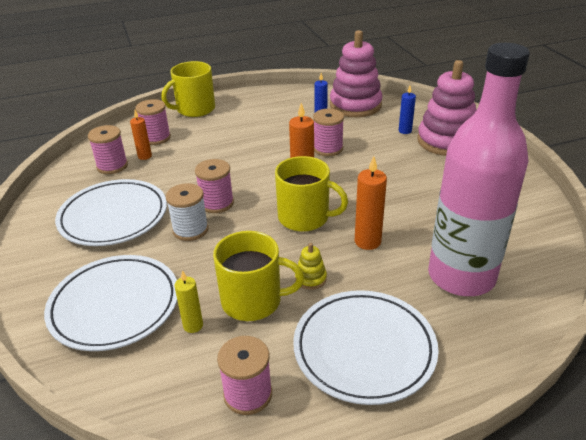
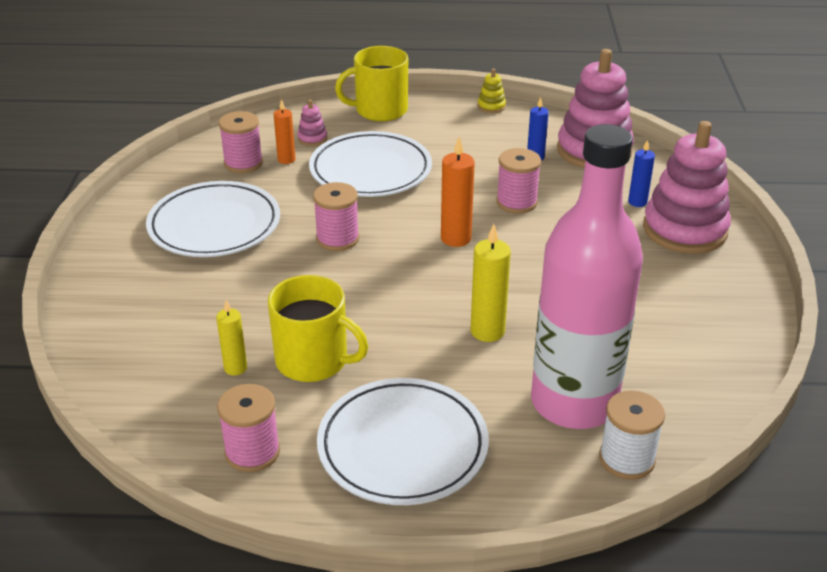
camera: 20 degrees right, 0 degrees up
(115, 305) = (167, 324): white plate -> white plate (370, 170)
(156, 138) = (312, 138): pink spool -> pink stacking toy
(190, 230) = (290, 262): white spool -> white spool (626, 459)
(305, 217) = (431, 283): yellow mug -> none
(310, 278) = (392, 355): yellow stacking toy -> yellow stacking toy (491, 106)
(367, 241) = (487, 331): orange candle -> yellow candle

